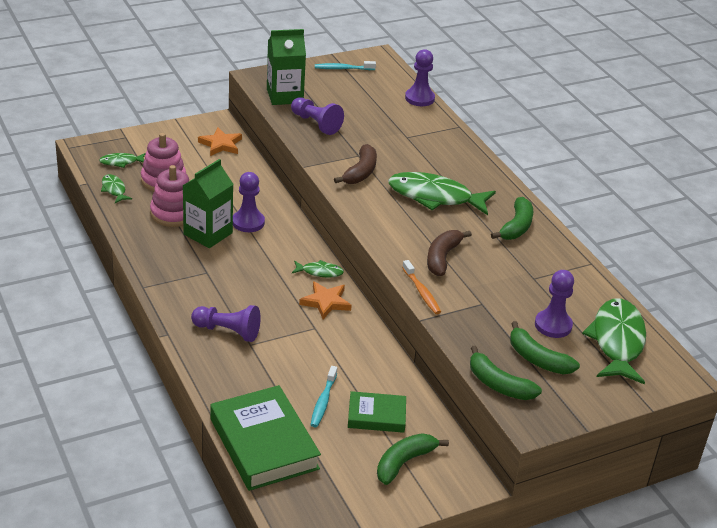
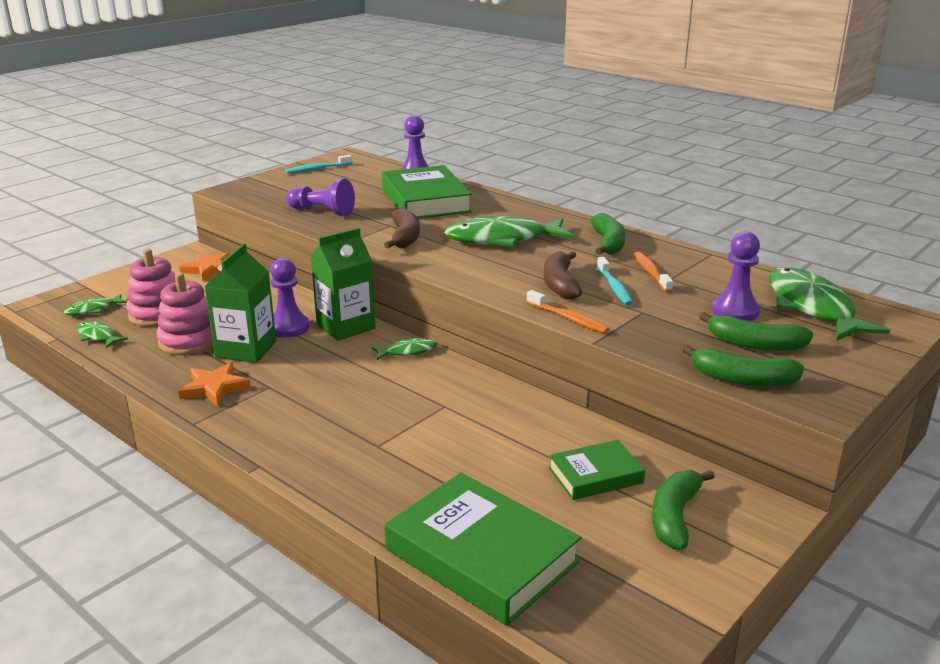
camera: 20 degrees left, 10 degrees down
(228, 331) = (338, 440): purple pawn -> none
(284, 96) = (270, 198): green carton -> green carton (346, 326)
(323, 401) = (518, 480): turquoise toothbrush -> turquoise toothbrush (614, 287)
(326, 302) = (437, 377): orange star -> orange star (214, 388)
(406, 133) = (425, 200): none -> green book
(523, 268) = (651, 273): none -> orange toothbrush

